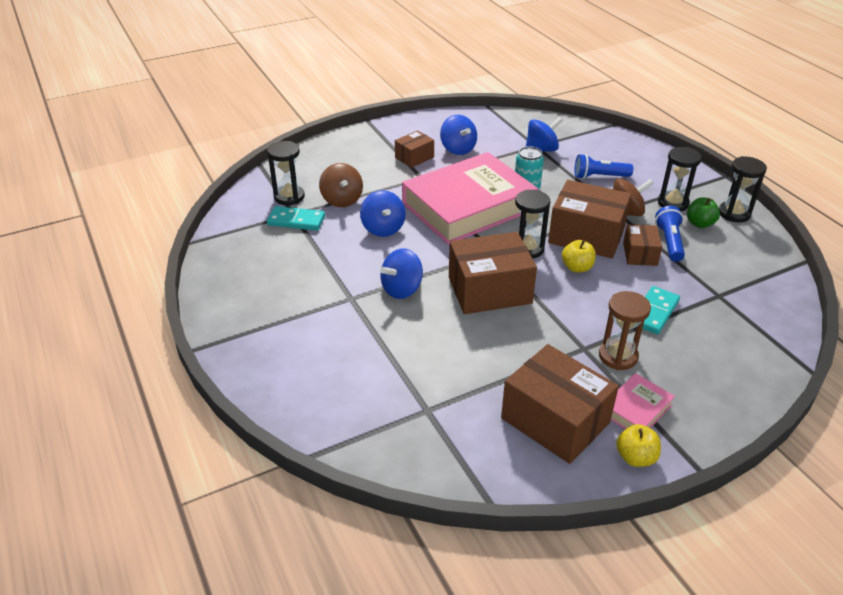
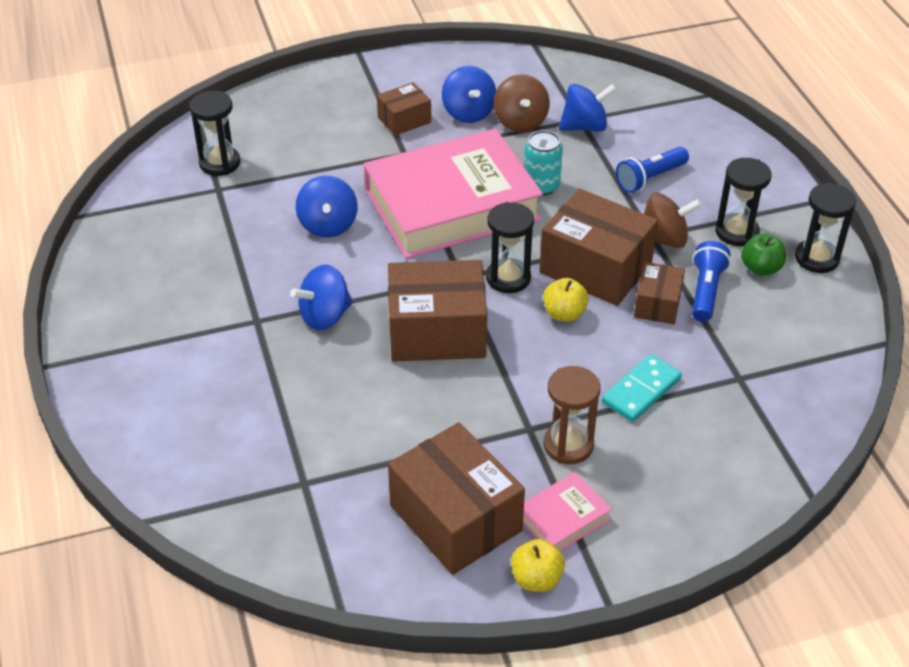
camera: 10 degrees right, 5 degrees up
(296, 221) = (219, 200): turquoise domino -> none
(342, 200) = (287, 176): brown spinning top -> brown spinning top (520, 122)
(599, 177) = (650, 178): blue flashlight -> blue flashlight turned 45 degrees counterclockwise

